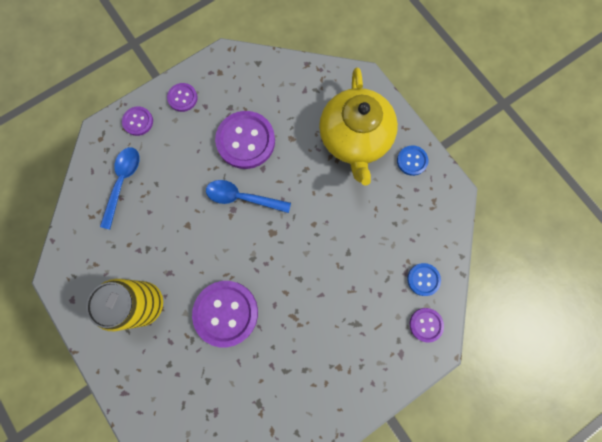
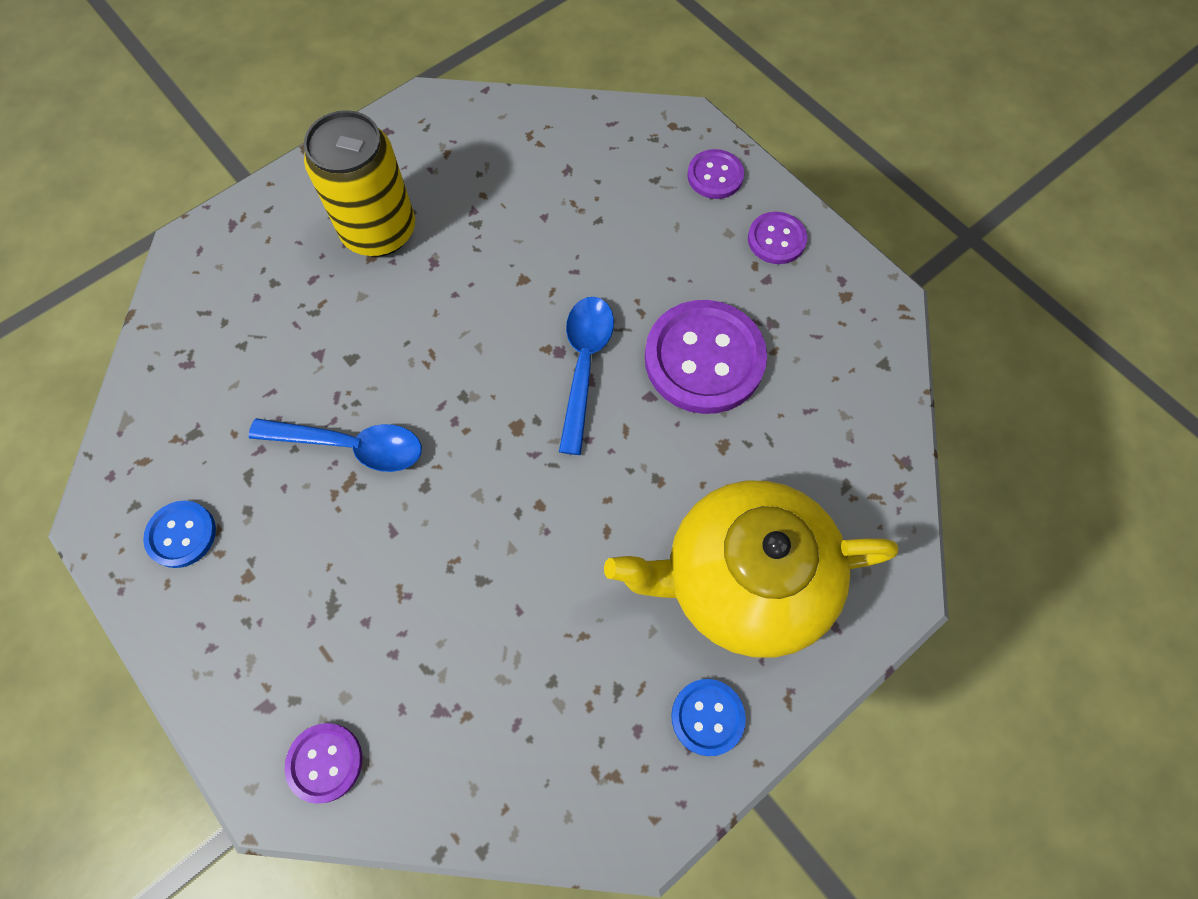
camera: 85 degrees right, 10 degrees down
(123, 183) = (594, 170): blue spoon -> blue spoon (350, 446)
(226, 313) = (360, 361): purple button -> none
(423, 279) = (425, 754): blue button -> blue button (181, 535)

